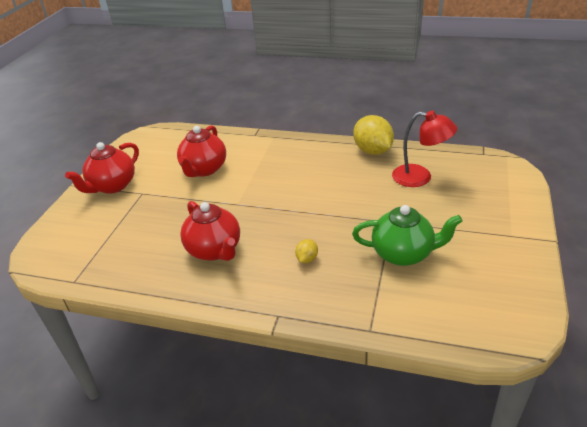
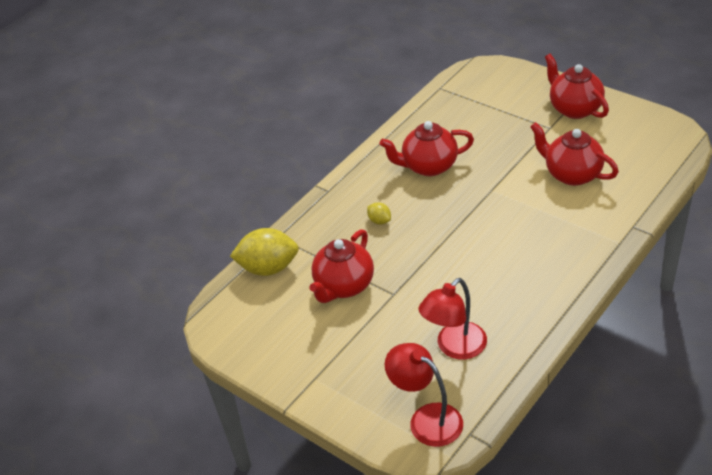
camera: 115 degrees right, 5 degrees up
(373, 151) = (536, 325): yellow lemon -> yellow lemon (268, 268)
(403, 254) = (344, 286): green teapot -> red teapot
(490, 172) = (427, 419): none -> red lamp

